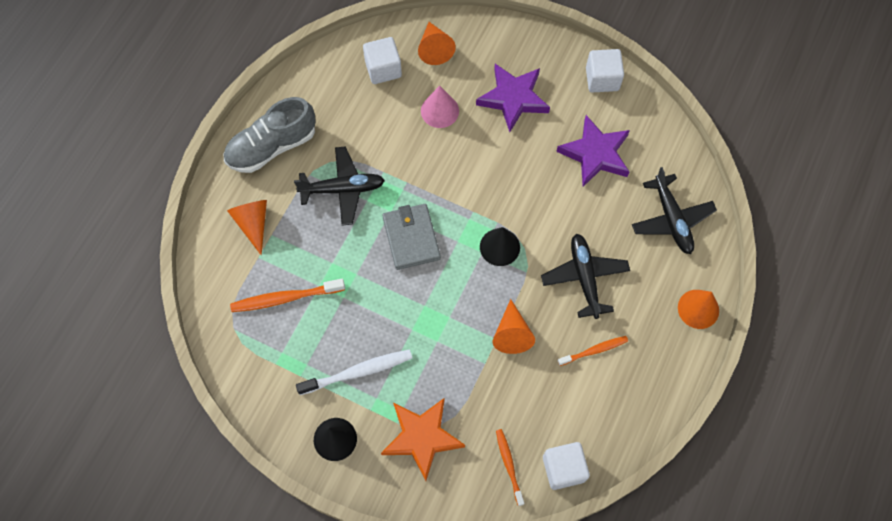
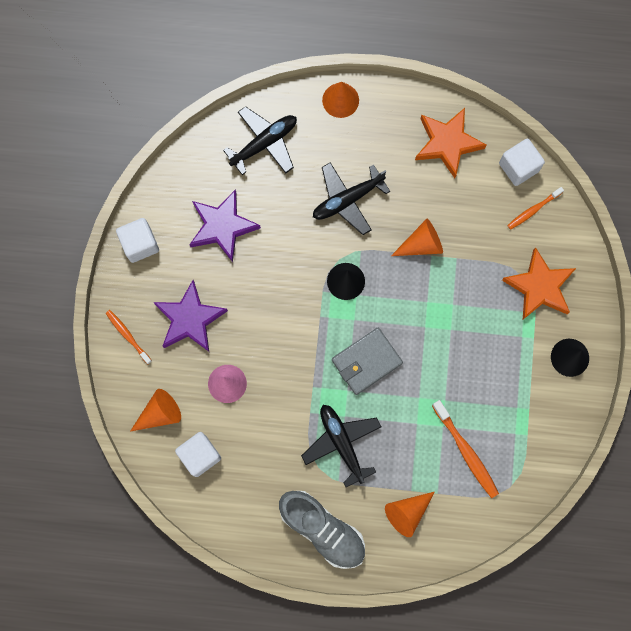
camera: 110 degrees left, 10 degrees up
(358, 372) = (506, 361): white toothbrush -> none
(594, 350) = (410, 173): orange toothbrush -> orange toothbrush (128, 336)
(615, 402) = (447, 143): none -> orange star

